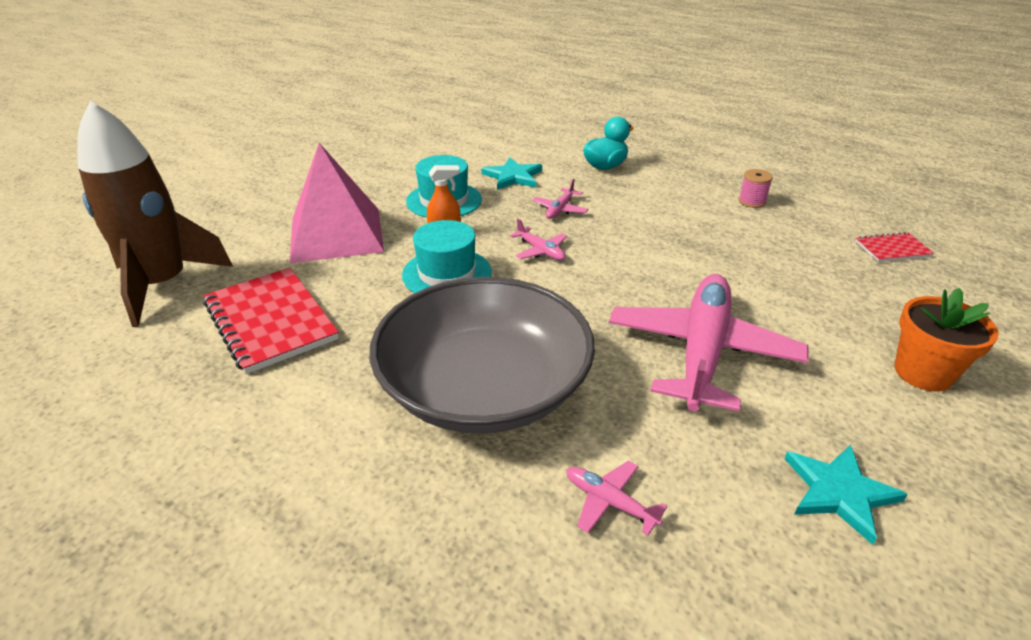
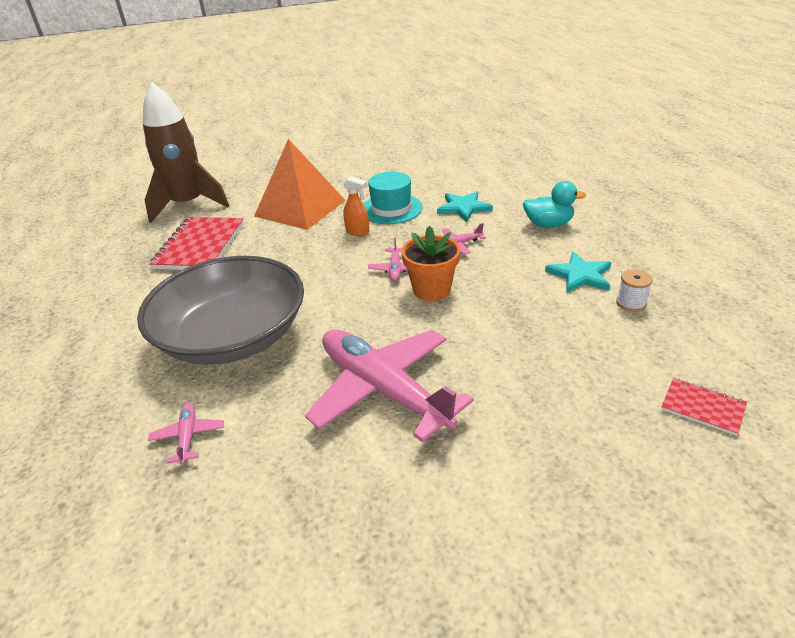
camera: 45 degrees right, 0 degrees up
(336, 234) = (300, 208): pink pyramid -> orange pyramid
(447, 273) = (318, 258): turquoise hat -> none
(701, 351) = (383, 390): pink plane -> pink plane turned 105 degrees counterclockwise
(752, 201) = (631, 303): pink spool -> white spool
(839, 492) = (309, 531): turquoise star -> turquoise star (580, 275)
(923, 373) = (524, 512): orange flower pot -> orange flower pot (431, 290)

